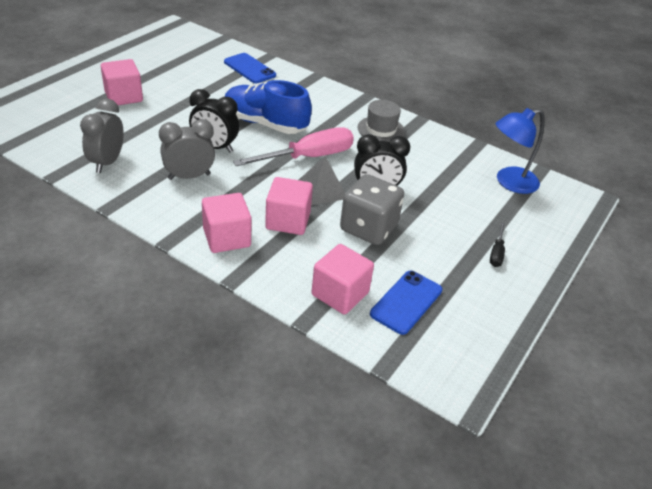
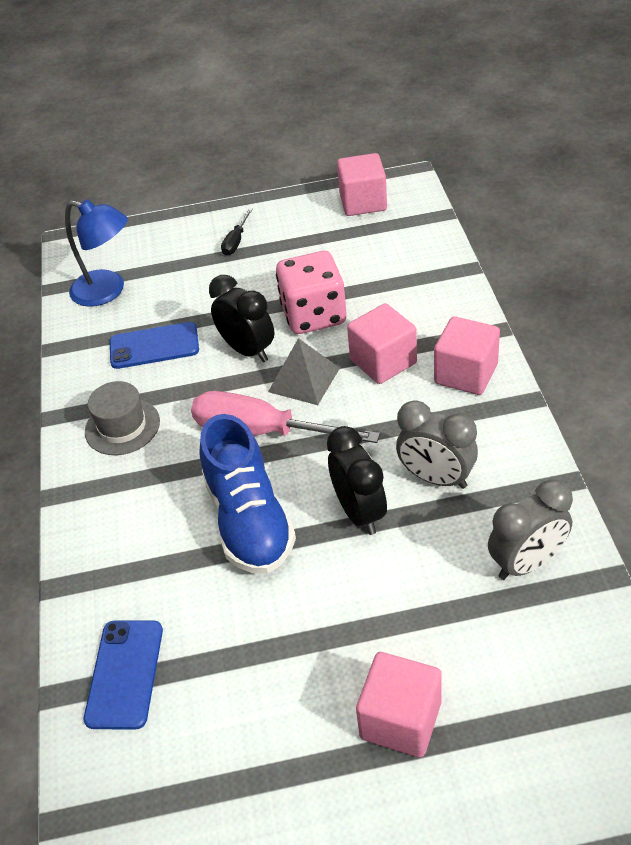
camera: 125 degrees left, 5 degrees up
(340, 294) = (416, 274): pink cube -> pink cube (363, 202)
(368, 228) = (314, 315): grey dice -> pink dice
(406, 302) = (369, 243): blue phone -> blue phone (154, 346)
(496, 253) = (236, 241): black screwdriver -> black screwdriver turned 135 degrees clockwise

